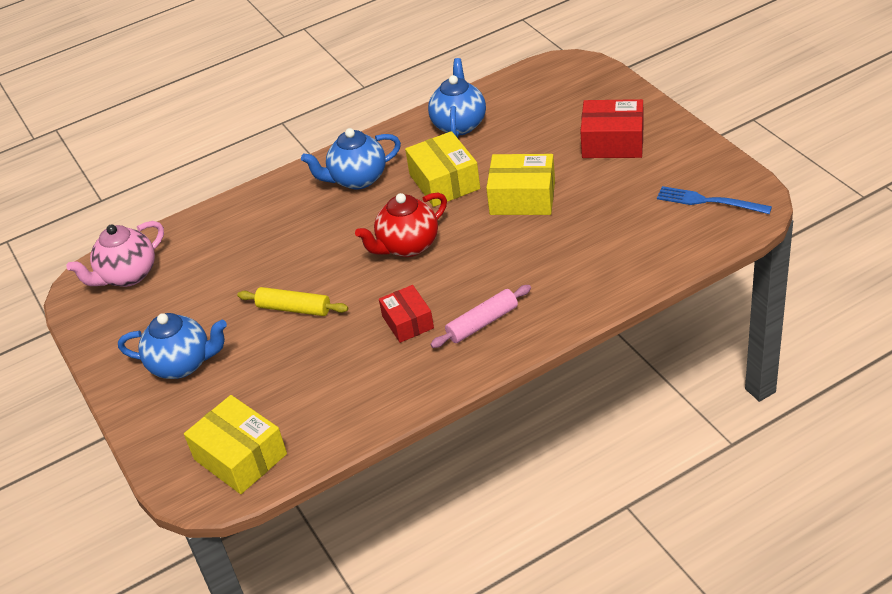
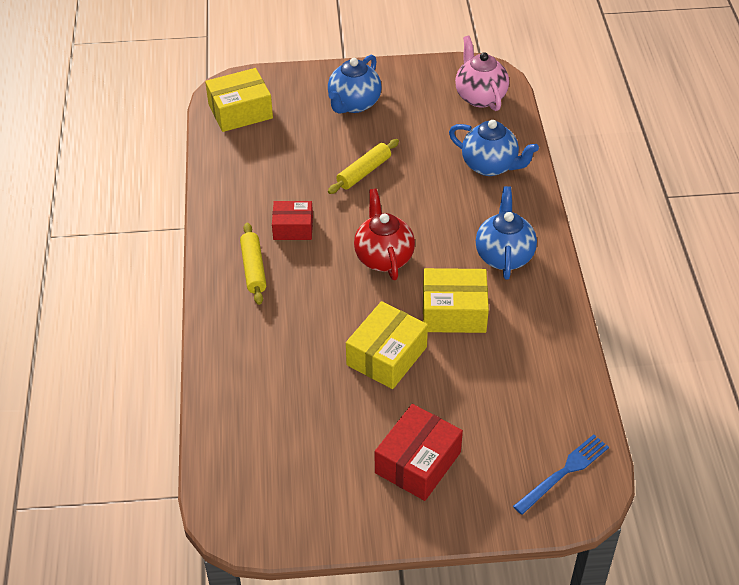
camera: 110 degrees right, 5 degrees up
(459, 124) = (539, 356): blue teapot -> blue teapot (490, 166)
(482, 323) = (253, 268): pink rolling pin -> yellow rolling pin
(709, 201) = (267, 490): blue fork -> blue fork (563, 473)

